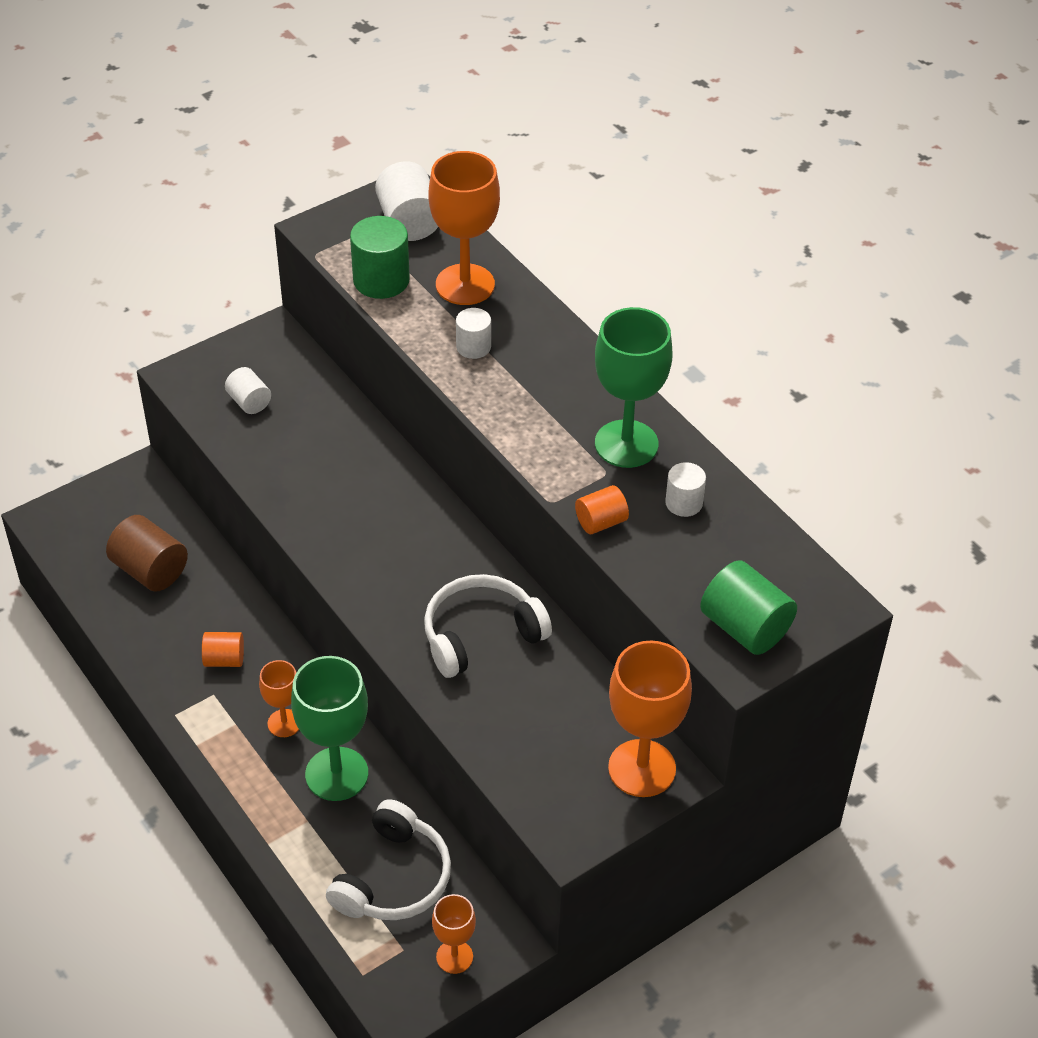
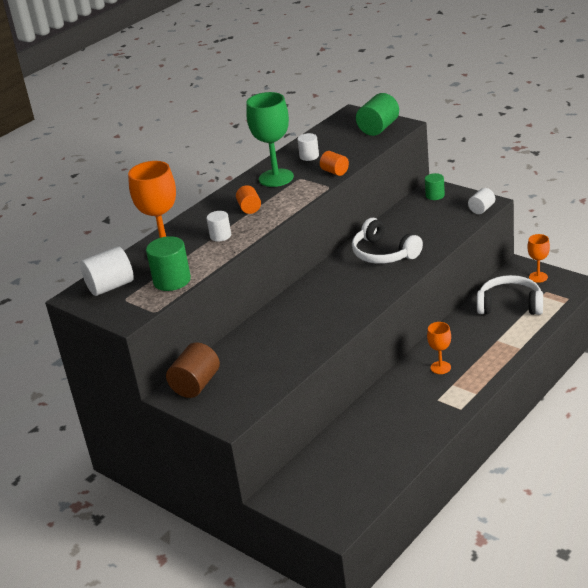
camera: 100 degrees left, 15 degrees down
(150, 570) = (357, 459): brown cylinder -> brown cylinder (196, 385)
(224, 659) = (410, 404): orange cylinder -> orange cylinder (249, 208)
(249, 402) = (243, 382): white cylinder -> white cylinder (481, 209)
(336, 774) = (461, 340): green goblet -> none
(642, 768) = (435, 195): orange goblet -> green cylinder

